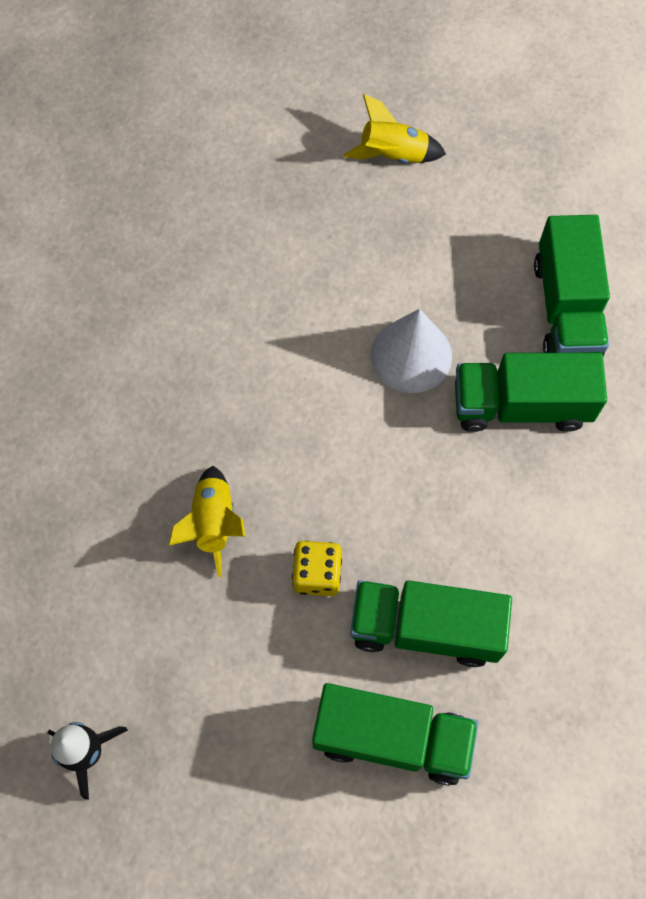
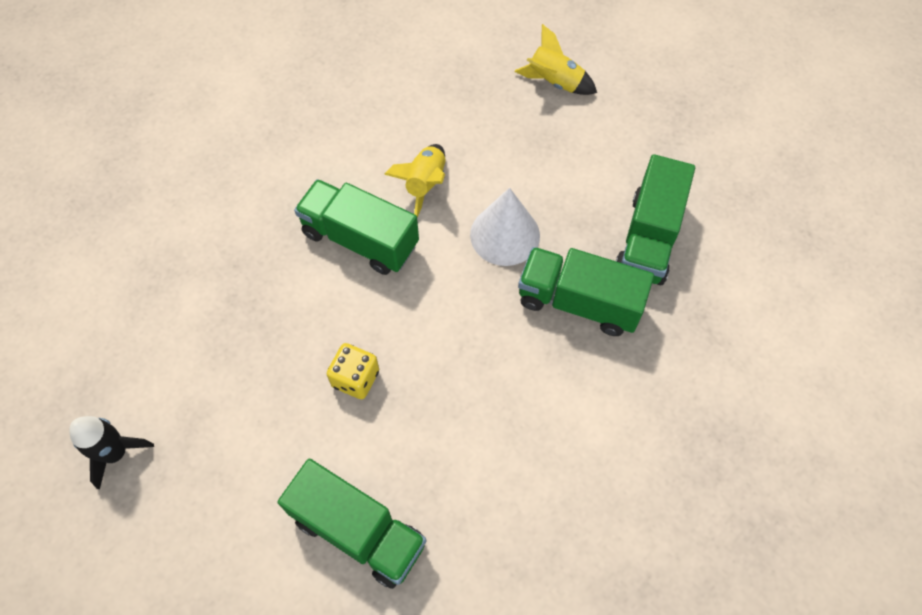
camera: 20 degrees right, 5 degrees down
(213, 523) = (292, 311): yellow rocket -> yellow rocket (425, 184)
(425, 628) = (424, 452): green truck -> green truck (360, 239)

